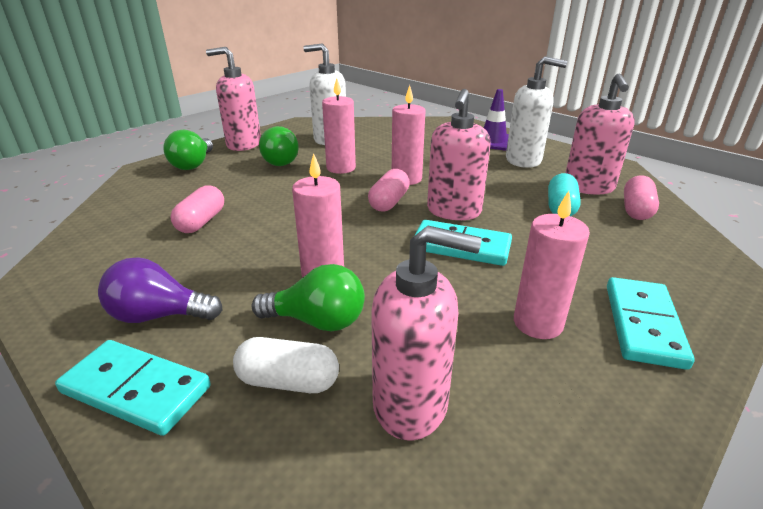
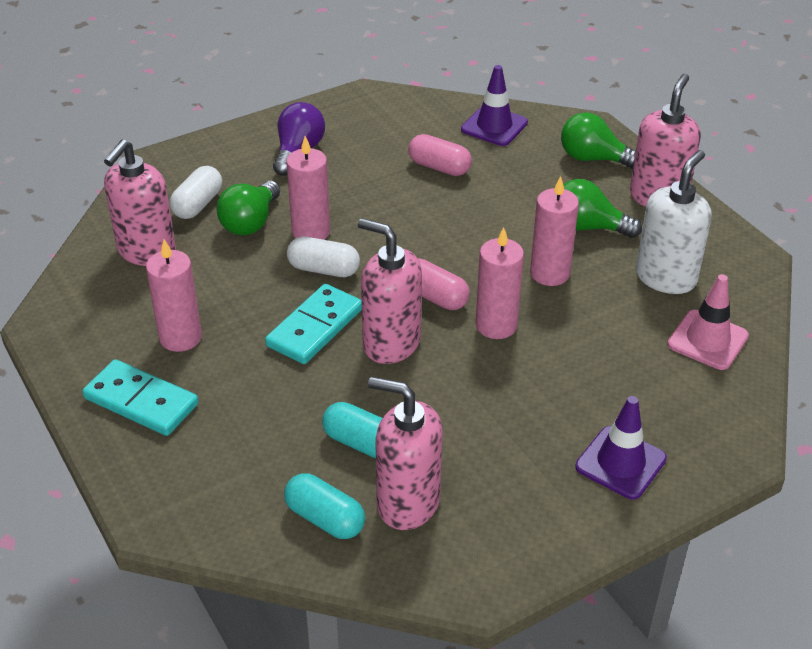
camera: 105 degrees right, 10 degrees up
(132, 204) = (494, 126): none -> purple traffic cone
(136, 389) = (227, 148): turquoise domino -> none
(380, 256) = (323, 269): none -> white capsule
(381, 129) = (707, 340): none -> pink traffic cone
(523, 160) = (527, 470): white soap dispenser -> none
(636, 210) = (325, 518): pink capsule -> turquoise capsule

